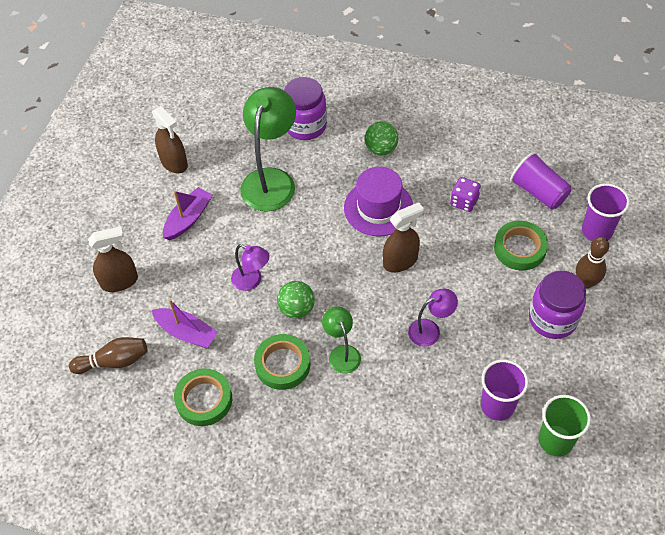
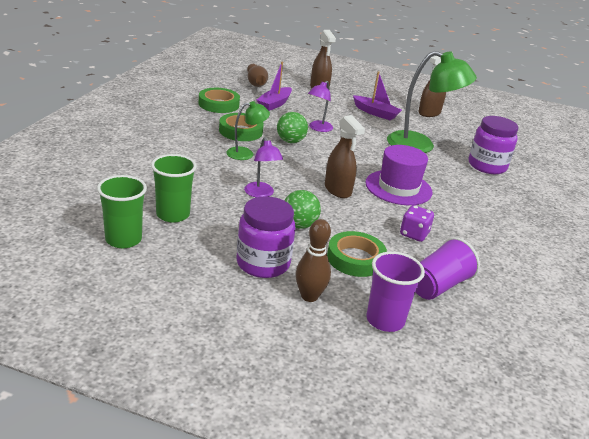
camera: 85 degrees right, 25 degrees down
(381, 149) = (471, 198): green ball -> green ball (299, 225)
(497, 405) = (173, 214): purple cup -> green cup

